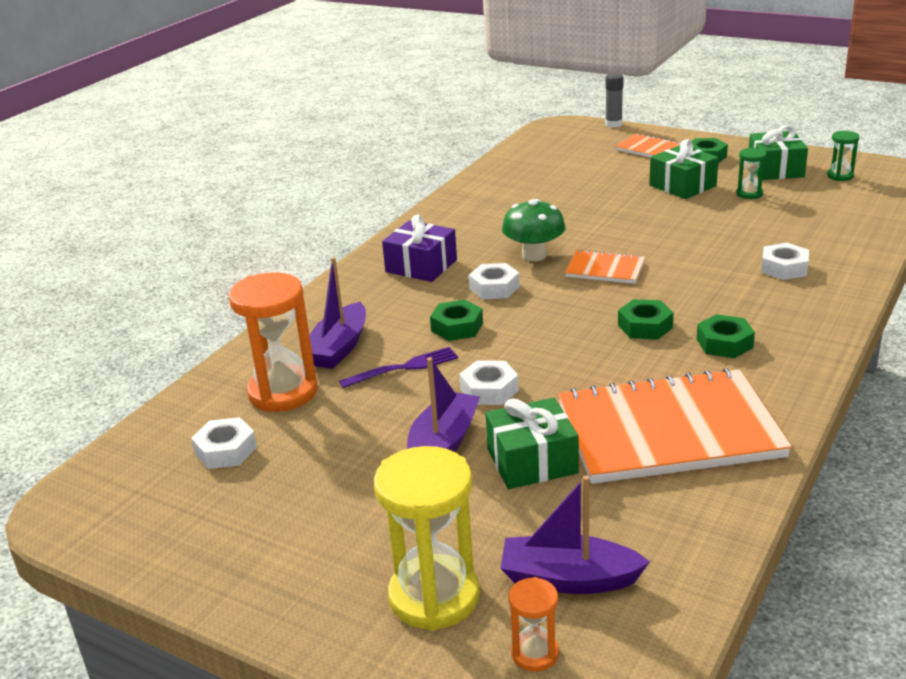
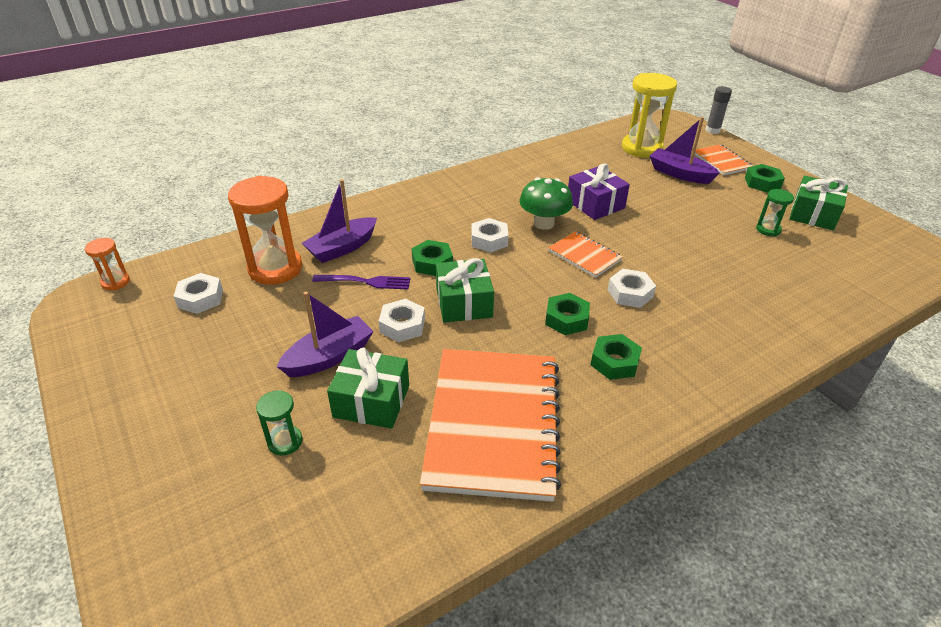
camera: 25 degrees right, 10 degrees up
(421, 266) = (457, 203): purple gift -> purple gift (595, 204)
(434, 596) = (199, 483): yellow hourglass -> yellow hourglass (641, 148)
(535, 653) = (210, 573): orange hourglass -> orange hourglass (115, 282)
(569, 579) = (295, 520): purple boat -> purple boat (679, 174)
(668, 431) = (493, 423): orange notebook -> orange notebook turned 75 degrees clockwise
(682, 186) = (717, 203): green gift -> green gift (464, 303)
(784, 268) = (733, 311): white nut -> white nut (630, 293)
(840, 176) = (868, 240): green hourglass -> green hourglass (285, 442)

